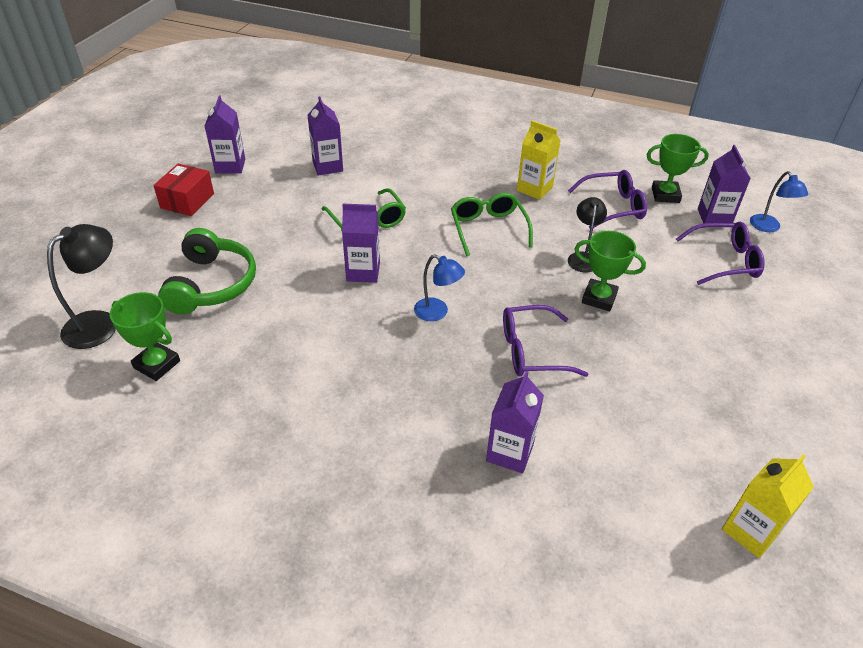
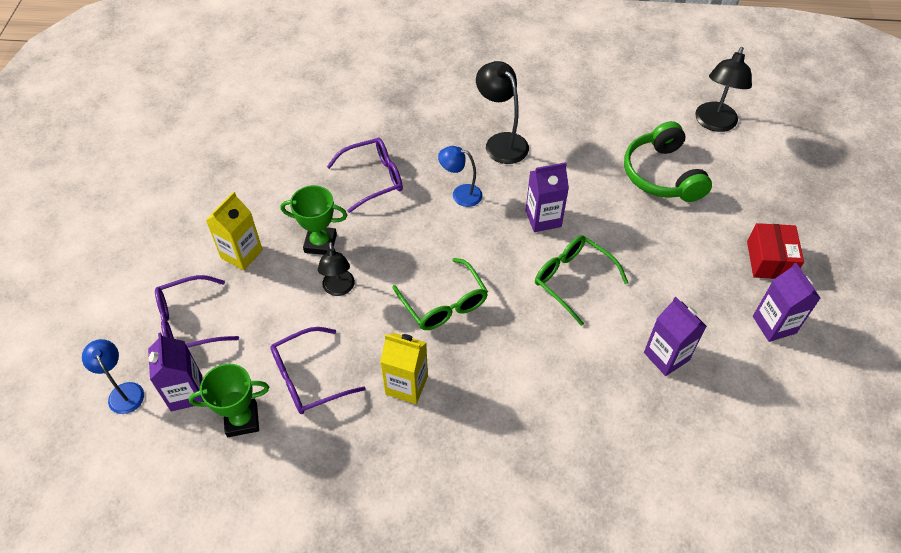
camera: 165 degrees right, 10 degrees up
(157, 364) = (644, 106): green trophy -> none
(363, 359) = (501, 142): none -> black lamp
(510, 452) = (375, 106): purple carton -> none
(750, 531) = (221, 96): yellow carton -> yellow carton (241, 254)

